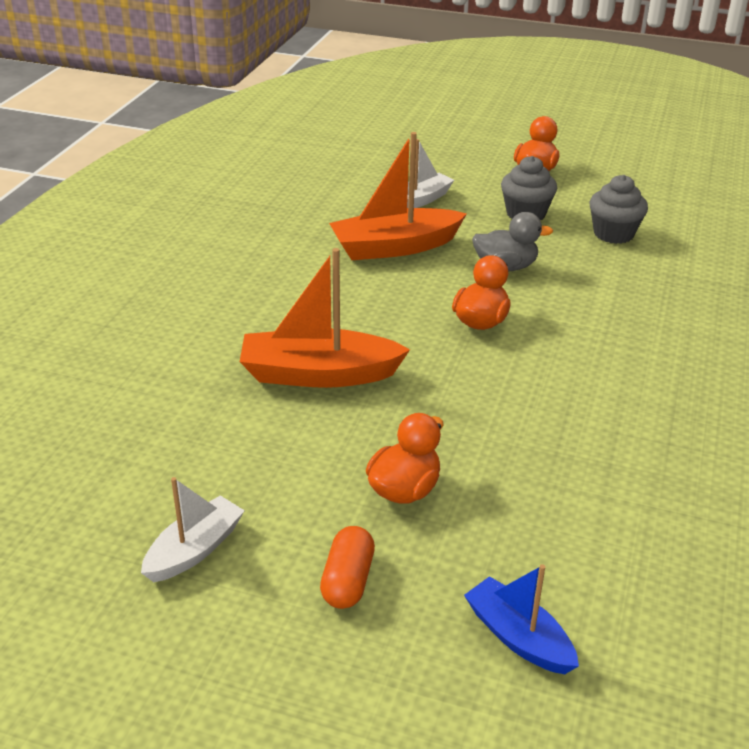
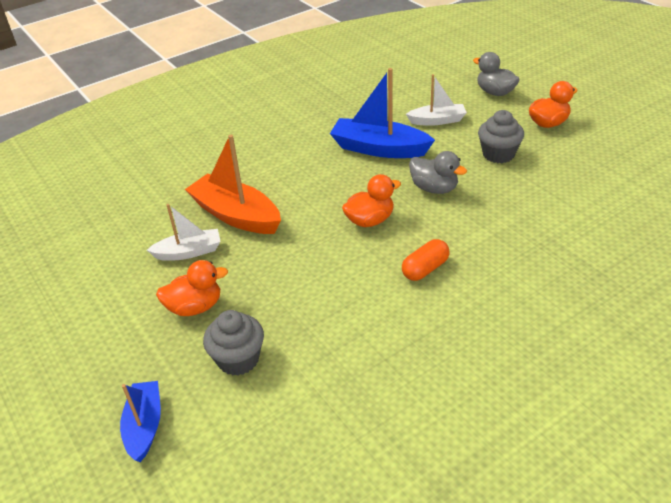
camera: 40 degrees right, 5 degrees up
(194, 550) = (64, 287): white boat -> white boat (189, 252)
(347, 581) = (106, 343): orange capsule -> orange capsule (425, 269)
(395, 247) = (379, 149): orange boat -> blue boat
(445, 155) = (495, 92): none -> grey duck
(613, 234) = (546, 191): grey cupcake -> grey cupcake (238, 359)

